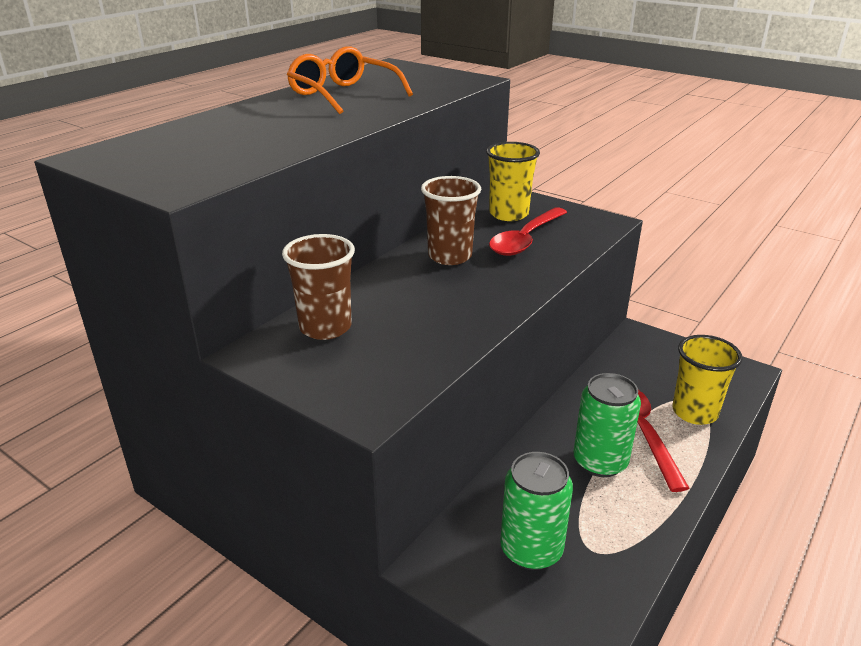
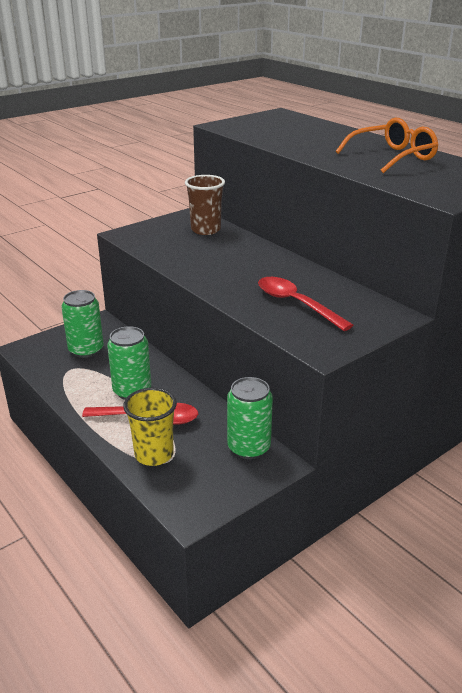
camera: 105 degrees right, 0 degrees up
(450, 256) = (278, 271): brown cup -> none
(509, 214) = (352, 306): yellow cup -> none
(630, 354) = (249, 447): none -> green can

